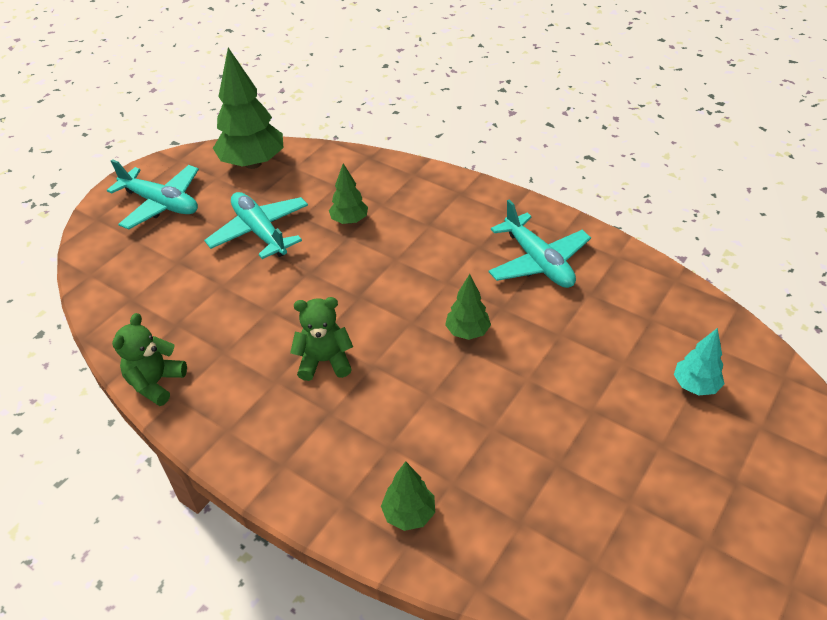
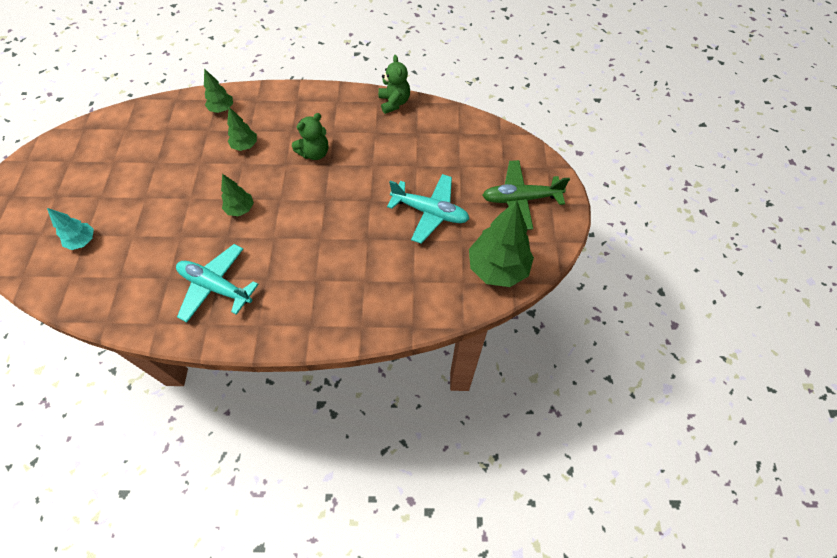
camera: 145 degrees right, 15 degrees up
(161, 204) = (520, 199): turquoise plane -> green plane
(349, 220) = (376, 253): green tree -> green tree (245, 146)

